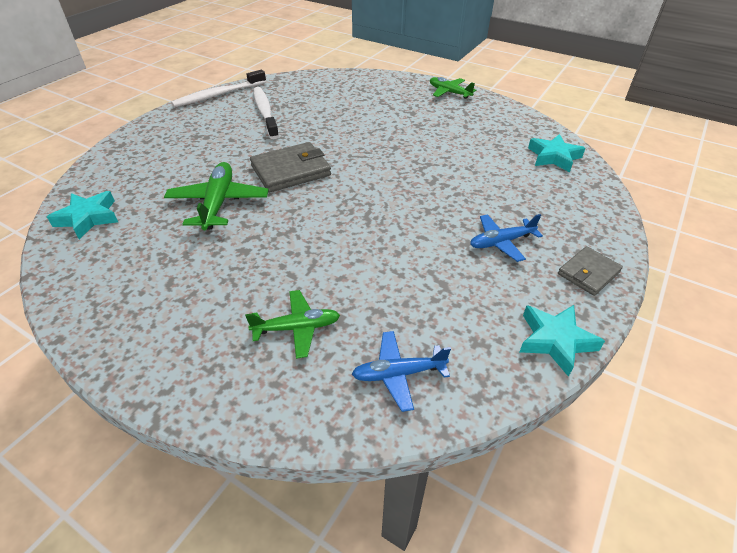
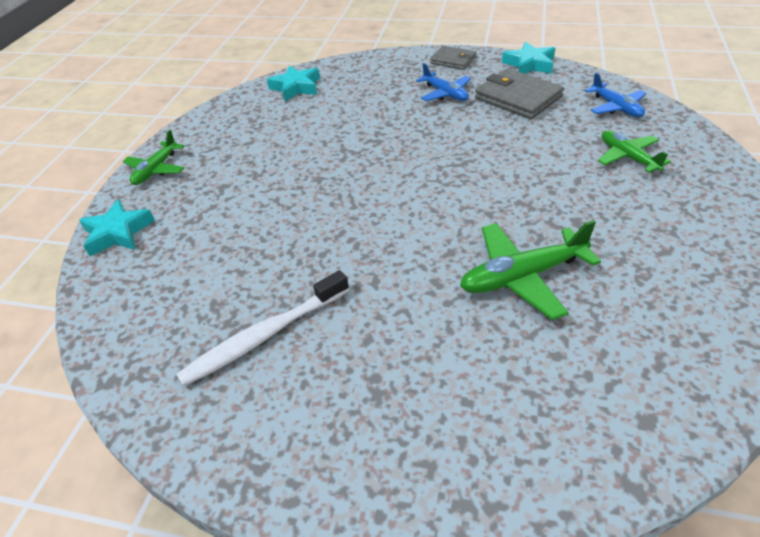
camera: 105 degrees left, 0 degrees up
(88, 218) = (657, 398): turquoise star -> turquoise star (118, 233)
(218, 95) = (205, 447): white toothbrush -> none
(291, 171) = (415, 242): grey wallet -> grey wallet (518, 98)

